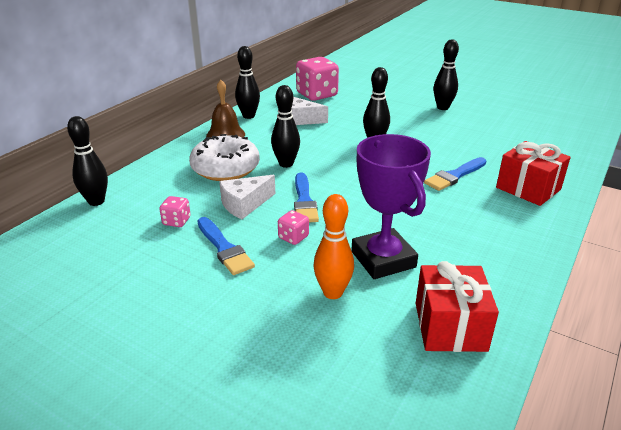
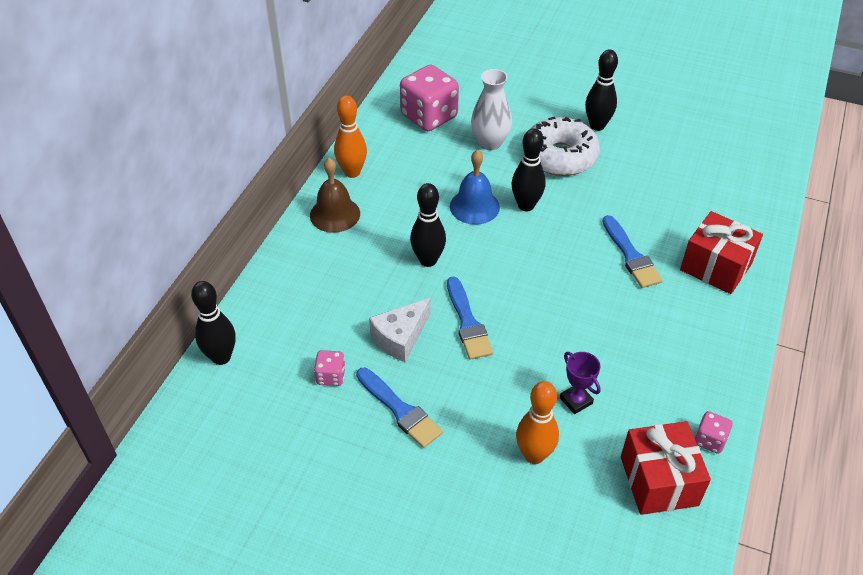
camera: 10 degrees left, 15 degrees up
(225, 168) = (356, 277): white donut -> white donut (560, 156)
(248, 116) = (352, 172): black bowling pin -> orange bowling pin
(293, 237) = (471, 382): pink dice -> pink dice (709, 440)
(300, 120) = (422, 172): white cheese -> none
(334, 139) = (474, 206): none -> blue bell
(357, 110) = (490, 142): none -> white vase
(383, 259) = (576, 400): purple trophy -> purple trophy, size x0.46
(454, 176) = (631, 256): blue brush -> blue brush turned 60 degrees counterclockwise

